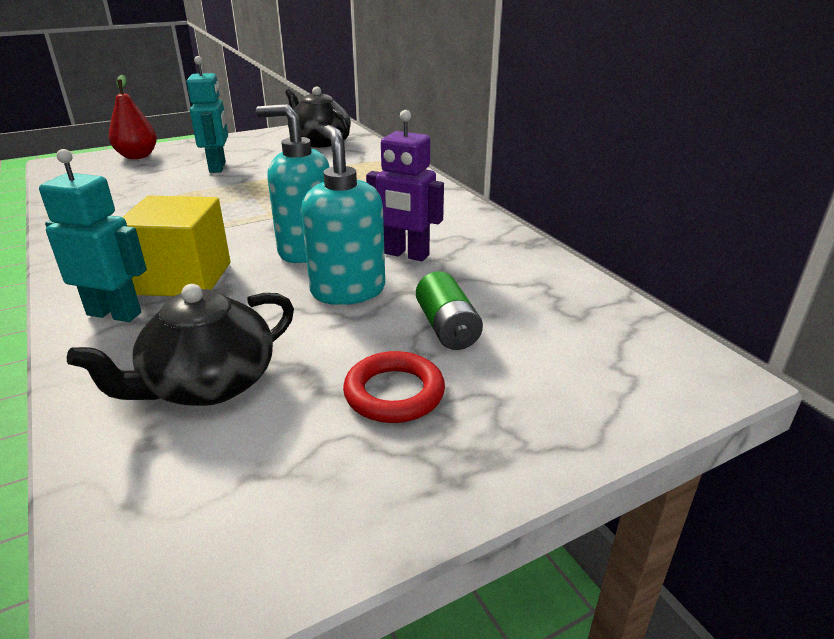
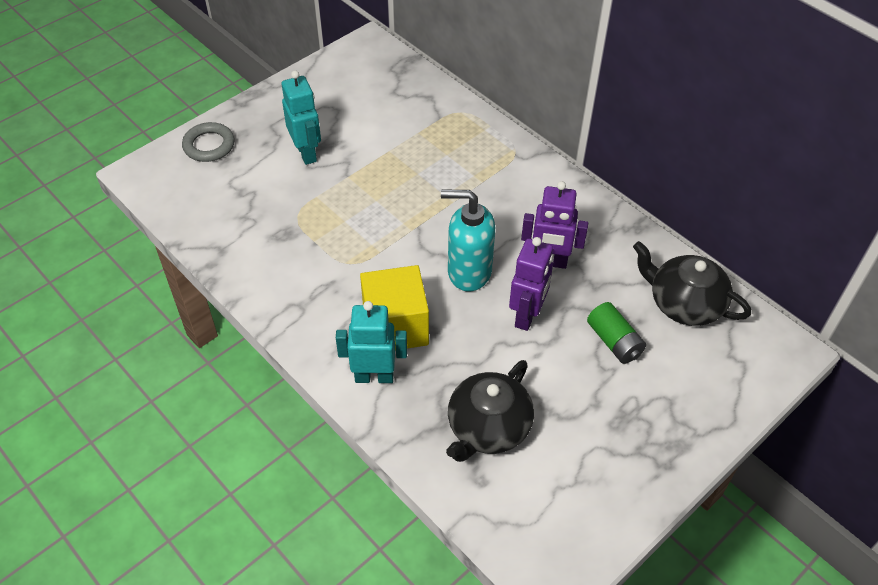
camera: 15 degrees left, 20 degrees up
(137, 156) = (209, 145): red pear -> grey ring
(319, 142) = (377, 83): black teapot -> black teapot (684, 303)
(348, 291) = (527, 316): turquoise soap dispenser -> purple robot
(394, 393) = (606, 409): red ring -> none

